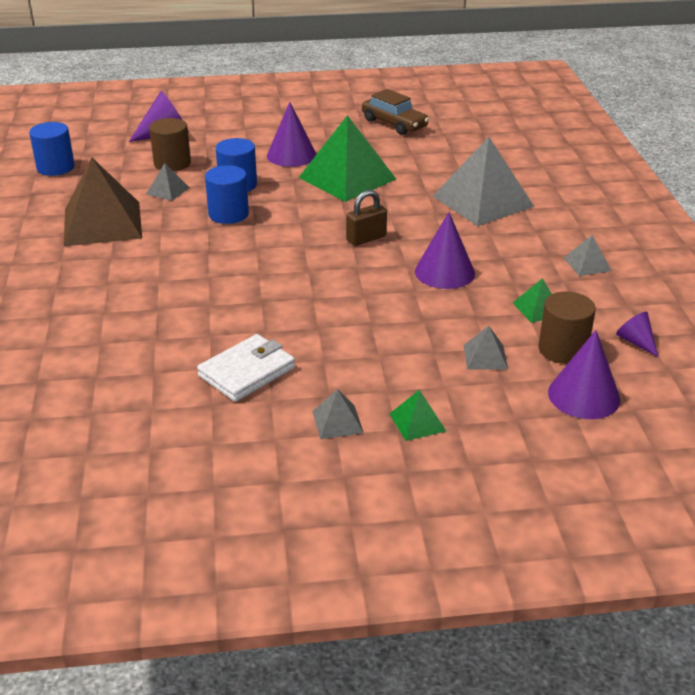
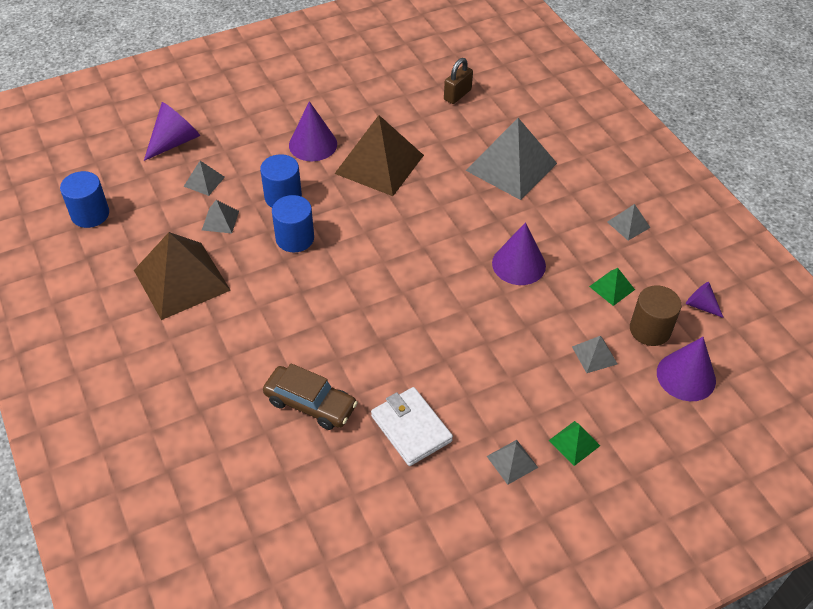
camera: 20 degrees left, 15 degrees up
(172, 163) = (204, 181): brown cylinder -> grey pyramid
(247, 372) = (411, 428): white wallet -> white wallet turned 60 degrees counterclockwise
(347, 178) = (379, 164): green pyramid -> brown pyramid
(366, 238) = (433, 239): brown padlock -> brown padlock (457, 95)
(394, 124) = (387, 79): brown car -> brown car (310, 404)

